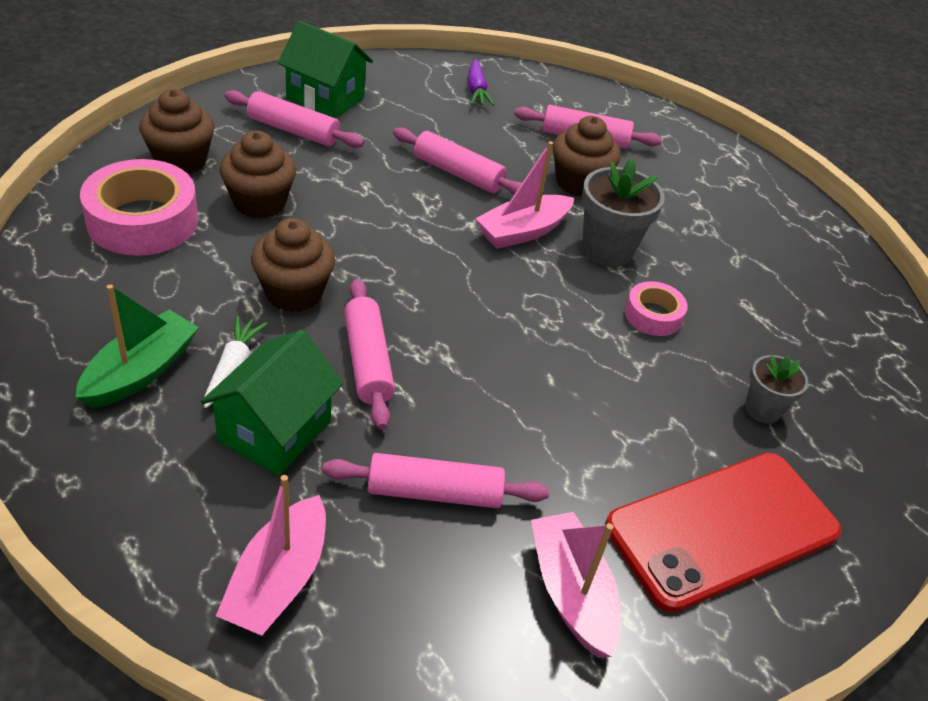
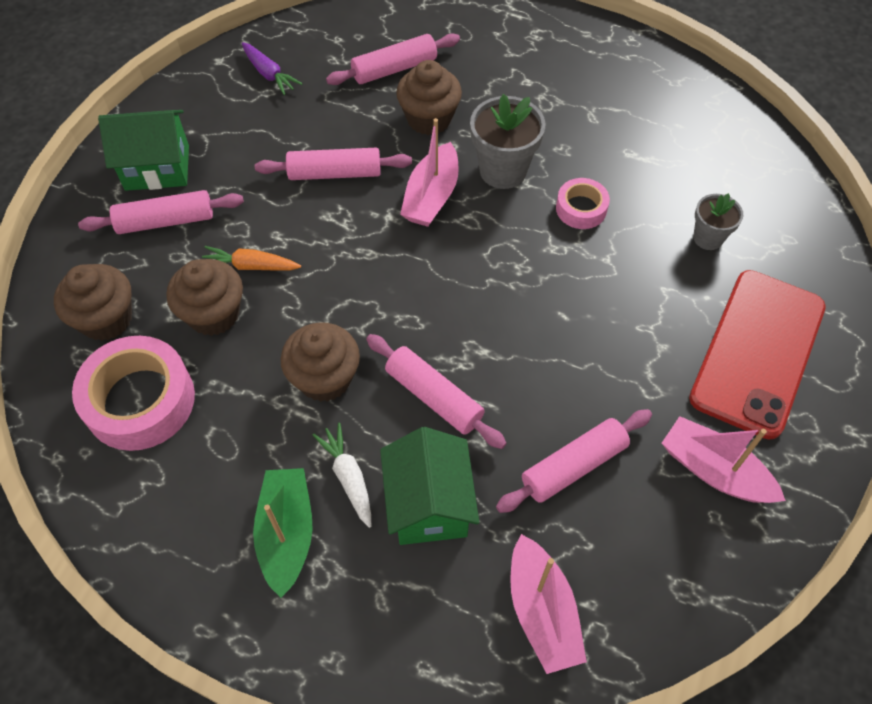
camera: 30 degrees left, 15 degrees up
(323, 191) = (250, 266): none -> orange carrot

